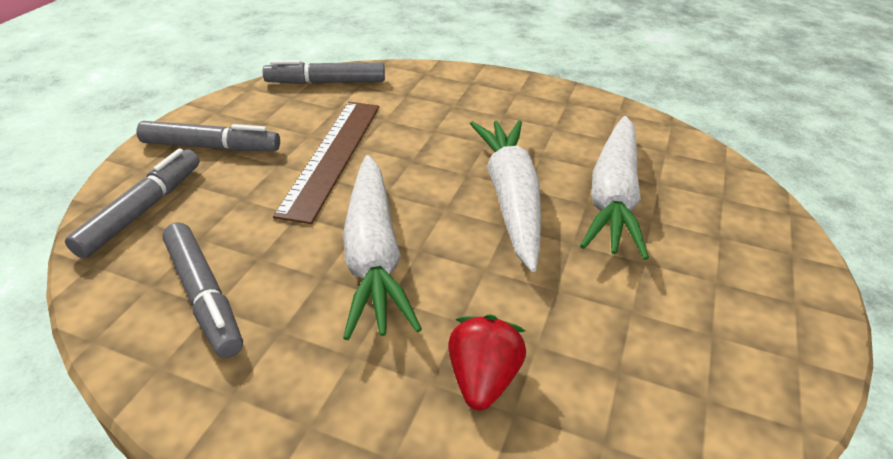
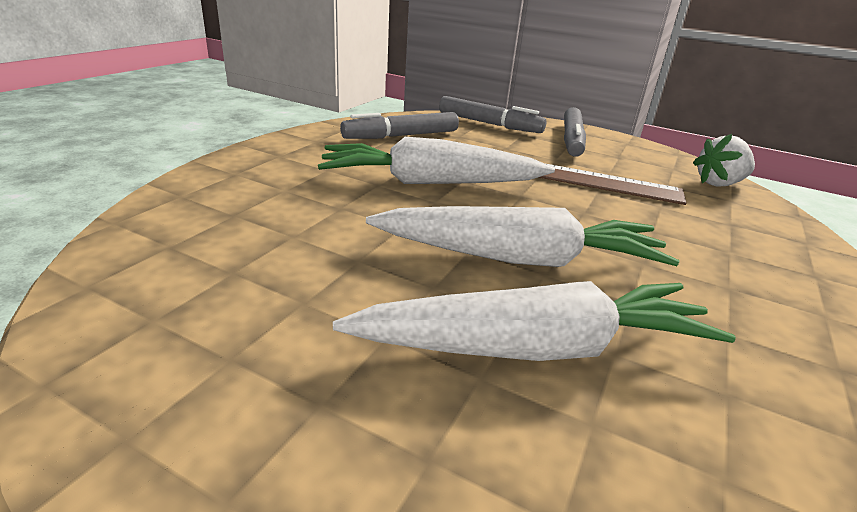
camera: 95 degrees right, 10 degrees down
(326, 82) = (719, 184): grey marker -> white strawberry
(483, 379) = (273, 207): red strawberry -> none
(613, 197) = (536, 347): white carrot -> white carrot turned 150 degrees clockwise

